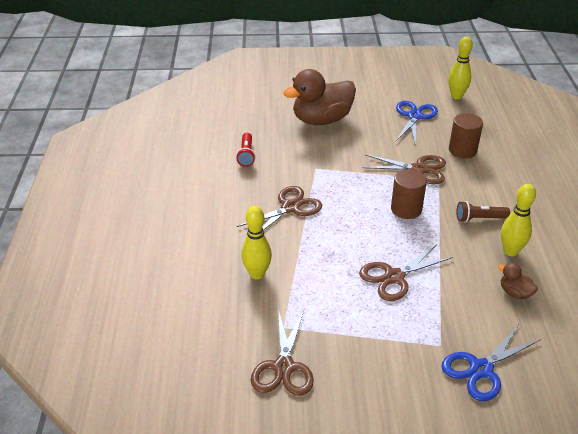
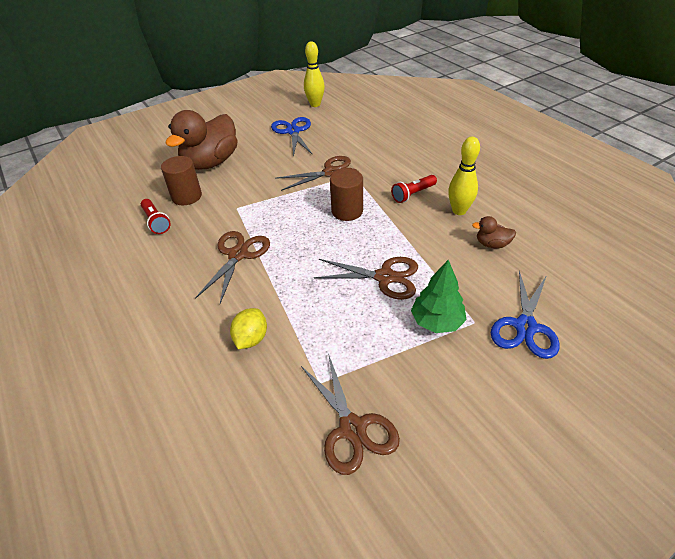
camera: 30 degrees left, 5 degrees up
(257, 274) = (251, 339): yellow bowling pin -> yellow lemon
(394, 277) = (385, 277): brown scissors -> brown scissors turned 105 degrees counterclockwise
(408, 329) = (437, 321): none -> green tree
(462, 150) = (354, 144): brown cylinder -> brown cylinder (186, 196)
(479, 218) = (413, 194): brown flashlight -> red flashlight

